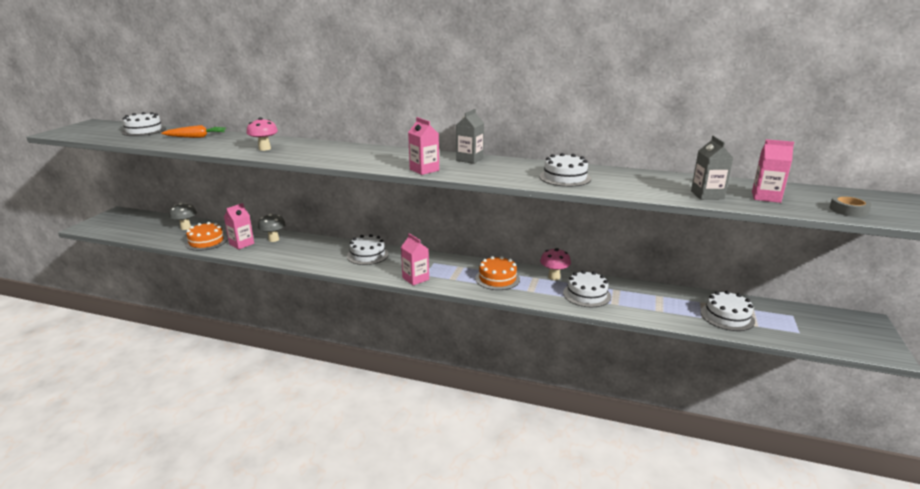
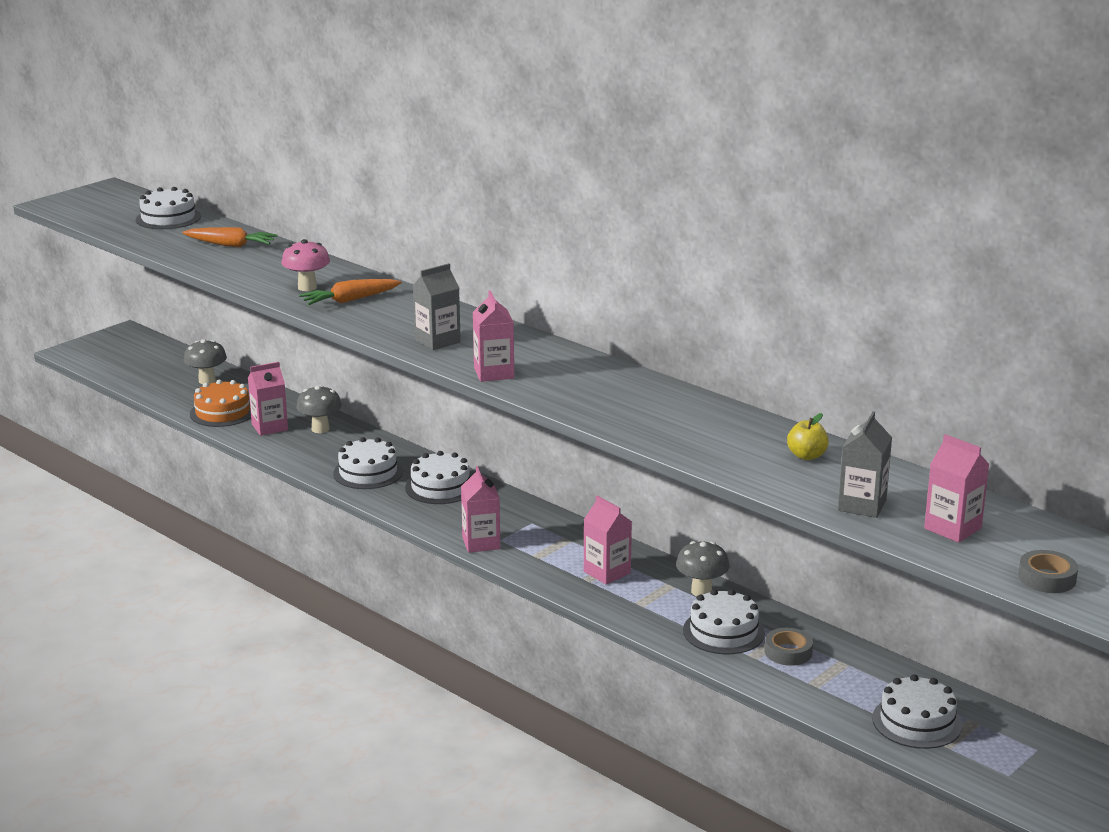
camera: 25 degrees right, 0 degrees up
(298, 151) = (350, 300): none -> orange carrot
(469, 159) = (584, 365): grey carton -> grey carton (437, 341)
(497, 278) = (607, 572): orange cake -> pink carton
(554, 277) = (701, 591): pink mushroom -> grey mushroom
(565, 177) = (686, 429): white cake -> white cake (368, 472)
(628, 297) = (788, 652): none -> grey tape
(643, 179) = (806, 456): none -> yellow apple

